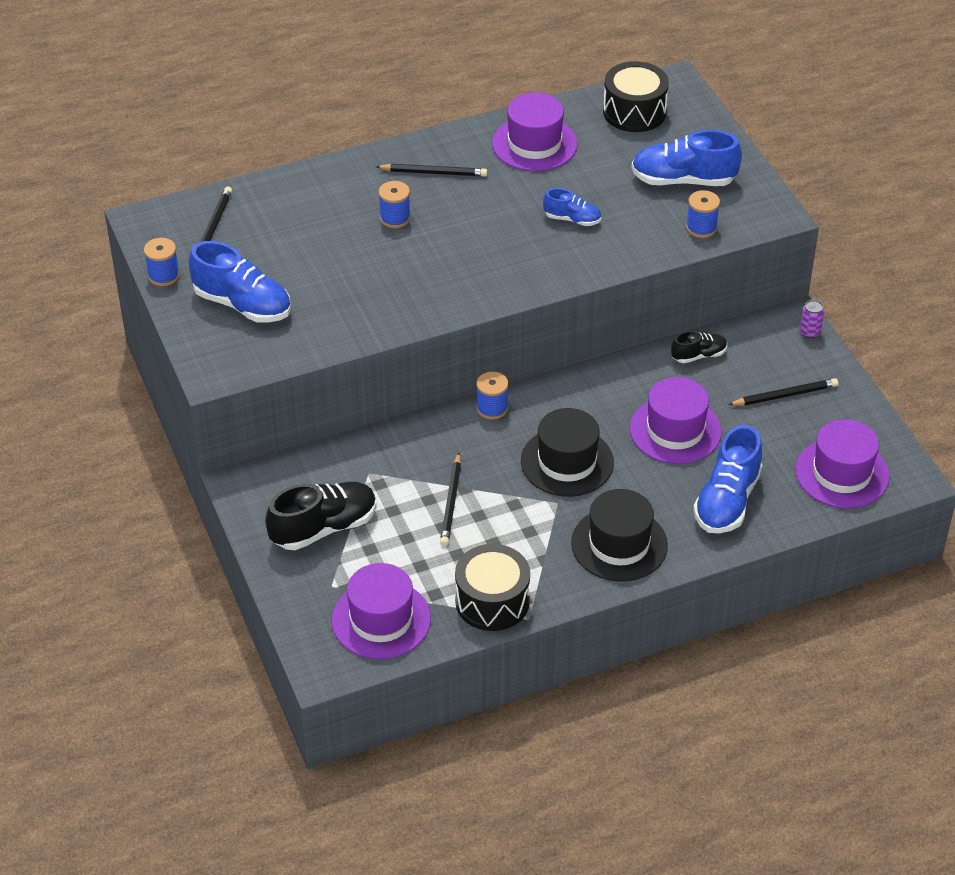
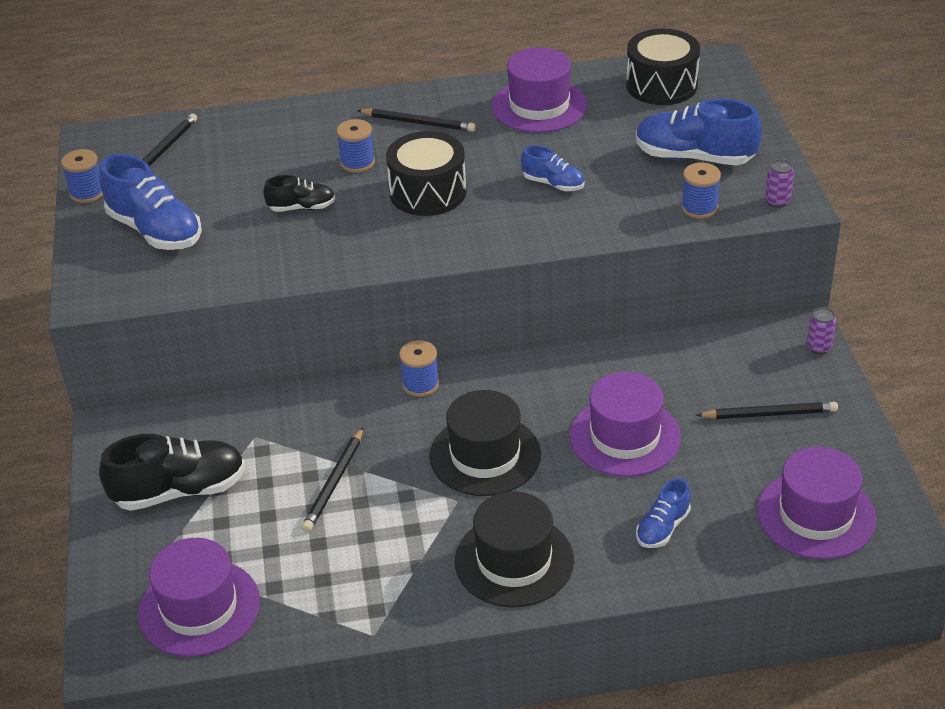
camera: 15 degrees right, 5 degrees down
(492, 601) = (337, 606): black drum -> black drum (428, 192)
(698, 355) = (678, 357): black shoe -> black shoe (301, 207)
(727, 501) = (662, 528): blue shoe -> blue shoe, size x0.55
(763, 214) = (777, 201): none -> purple can

